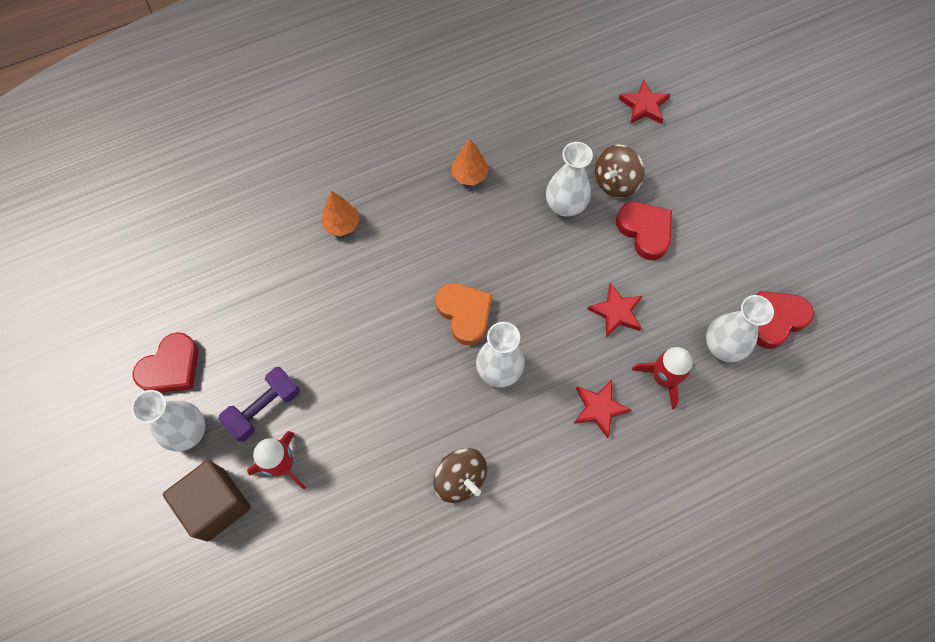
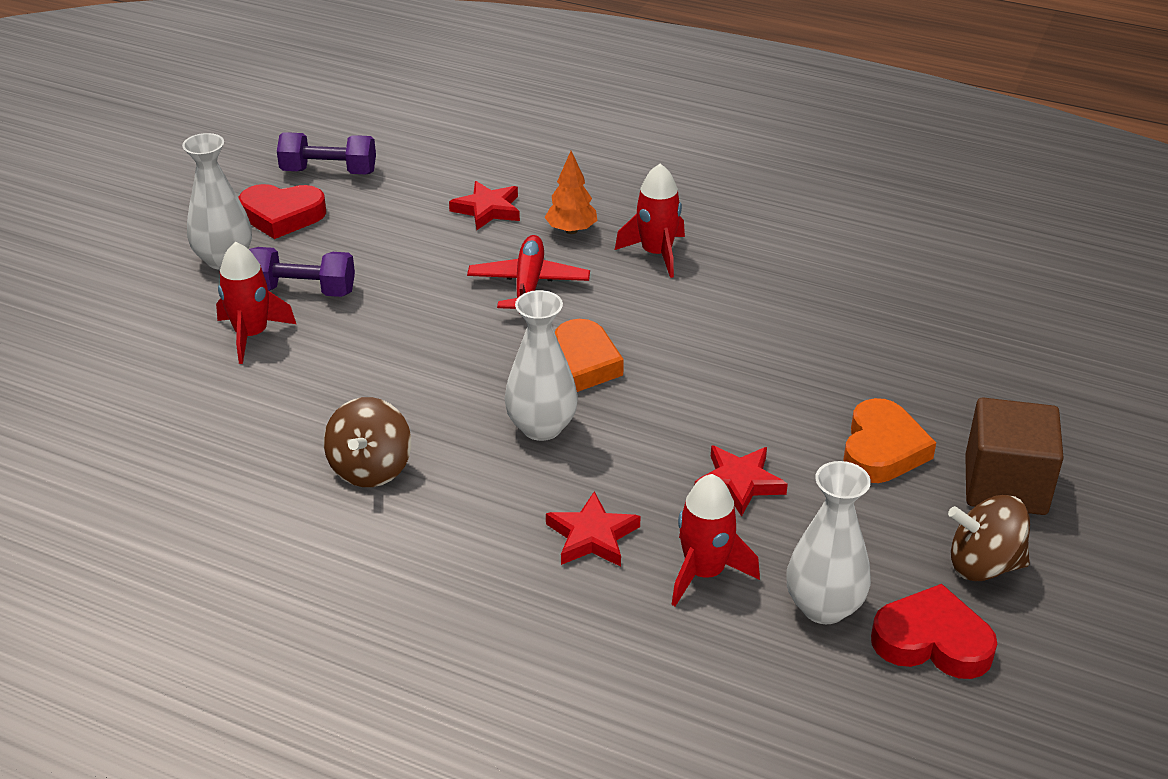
camera: 50 degrees right, 30 degrees down
(148, 308) = (329, 172): none -> purple dumbbell
(216, 504) = (163, 317): brown cube -> brown cube (1005, 485)
(372, 284) = (528, 285): none -> red plane
(404, 200) = (656, 254): none -> red rocket
(469, 175) = (752, 280): orange tree -> none
(565, 205) = (820, 367): white vase -> none
(615, 182) = (911, 390): brown spinning top -> brown spinning top (983, 565)
(644, 106) = (1048, 359): red star -> red star (487, 210)
(645, 231) = (882, 449): red heart -> orange heart

